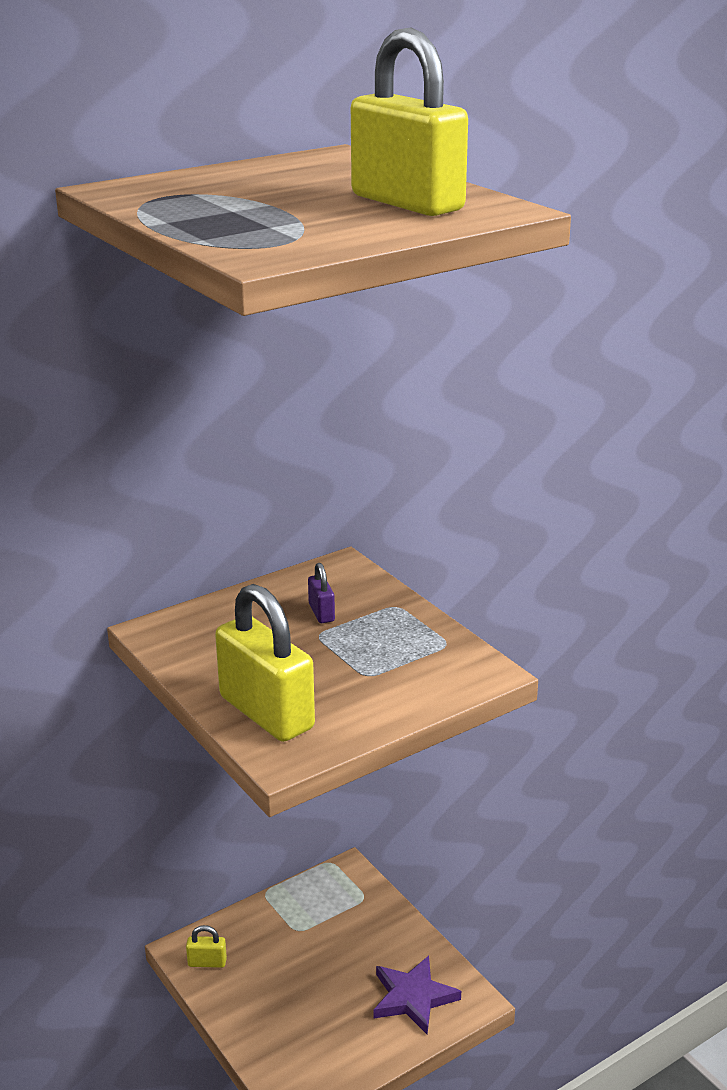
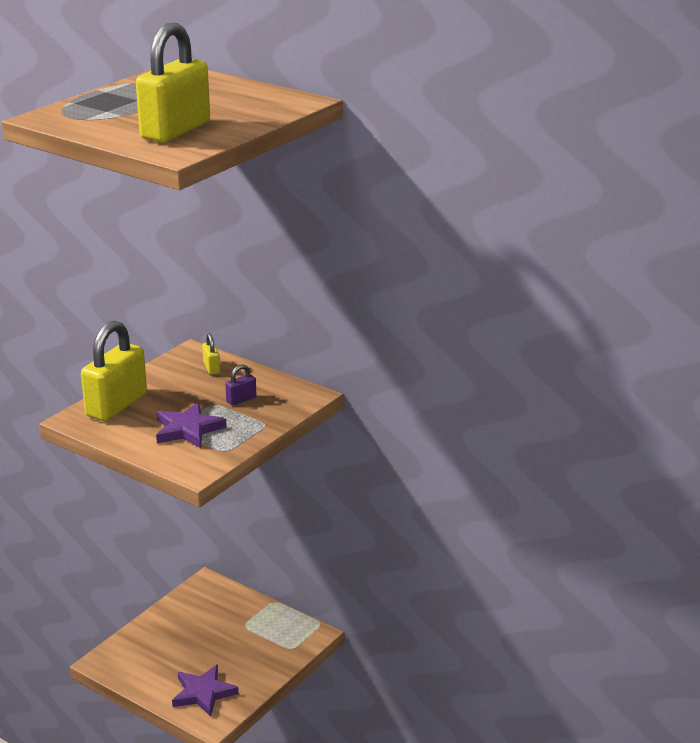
camera: 70 degrees right, 0 degrees up
(207, 962) = (198, 595): yellow padlock -> yellow padlock (211, 368)
(375, 663) = (188, 429): none -> purple star

